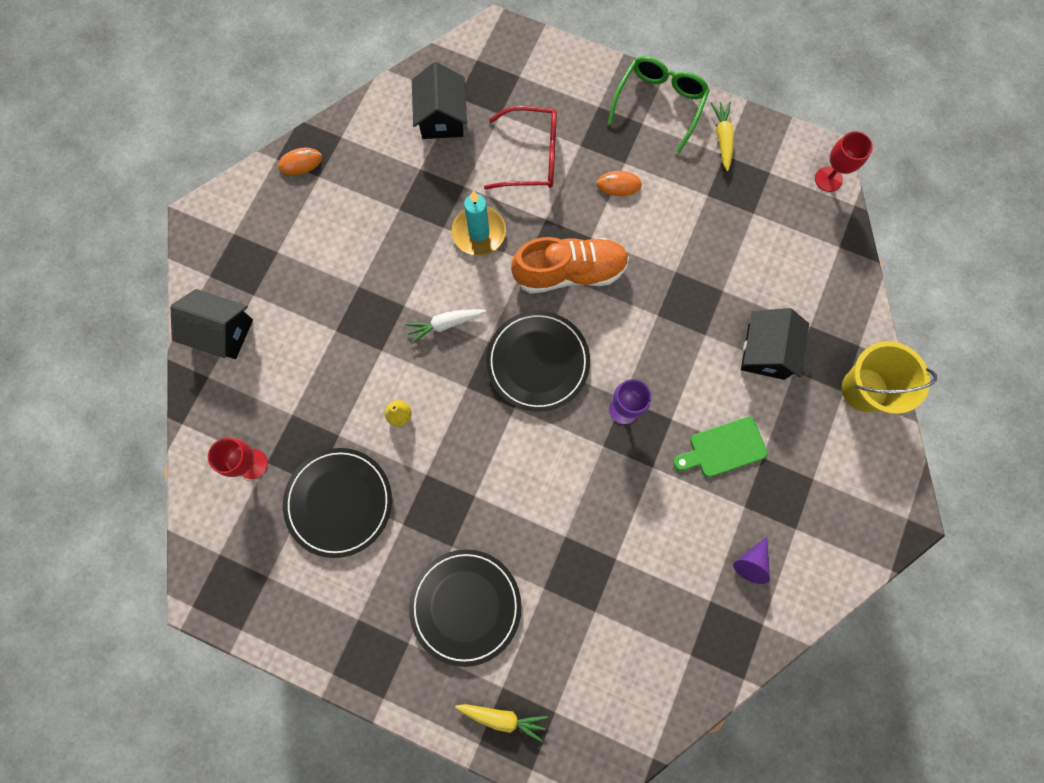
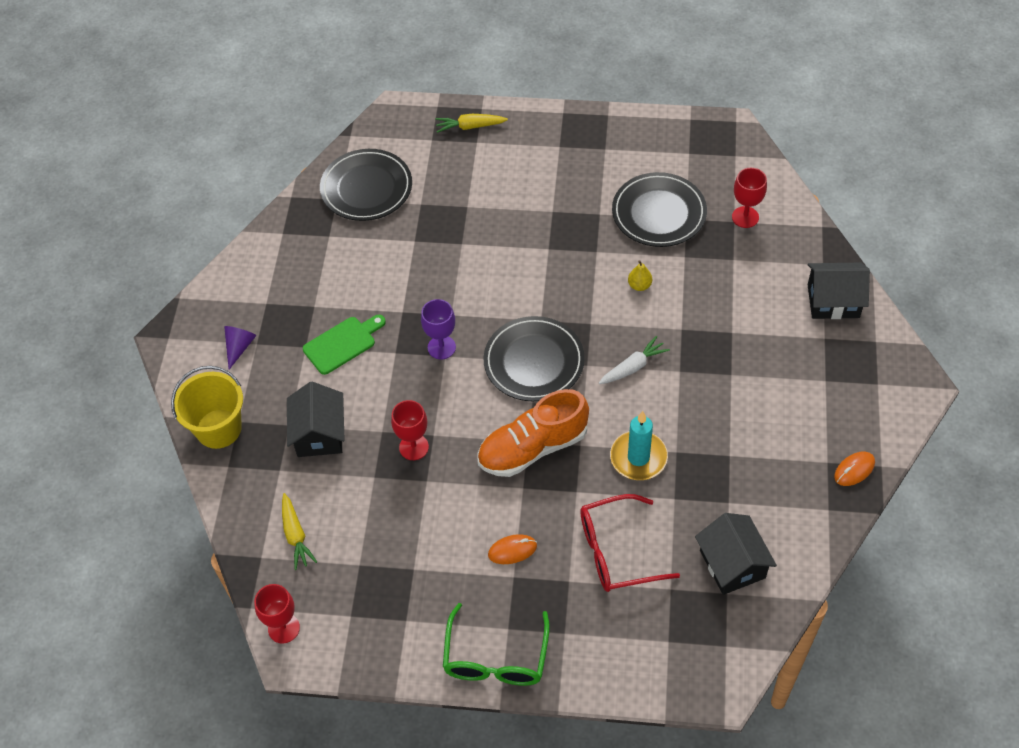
camera: 165 degrees right, 20 degrees down
(465, 606) = (525, 179): black plate -> black plate (366, 188)
(679, 308) = (414, 447): none -> red goblet
(722, 138) = (412, 639): yellow carrot -> yellow carrot (295, 535)
(751, 562) = (300, 270): purple cone -> purple cone (239, 347)

